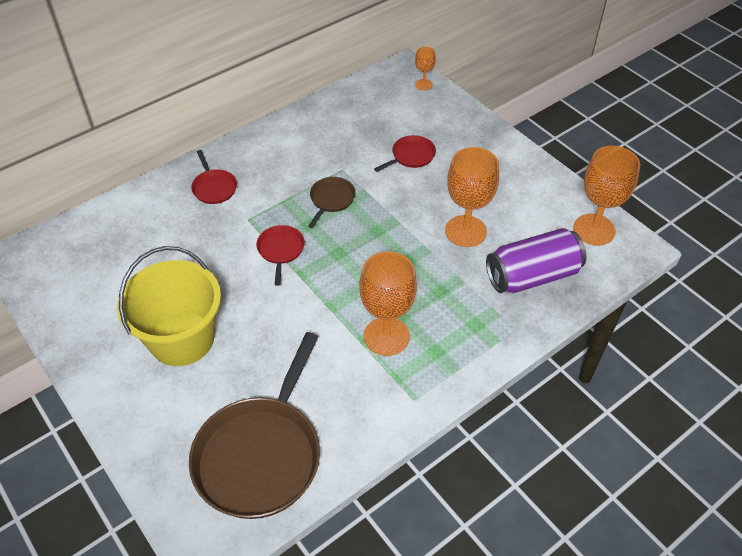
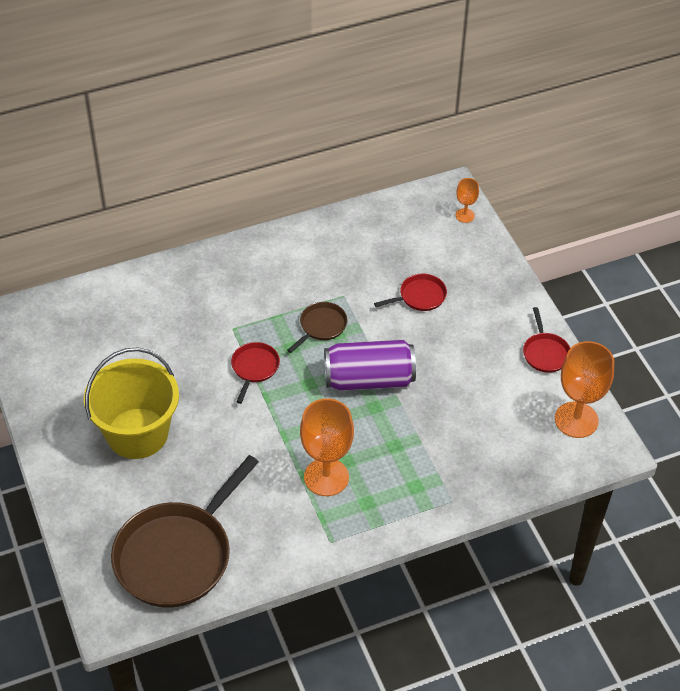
camera: 15 degrees right, 0 degrees up
(214, 188) = (209, 287): red pan -> red pan (545, 353)
(465, 231) = (444, 391): orange goblet -> none
(532, 276) = (491, 452): purple can -> purple can (369, 379)

